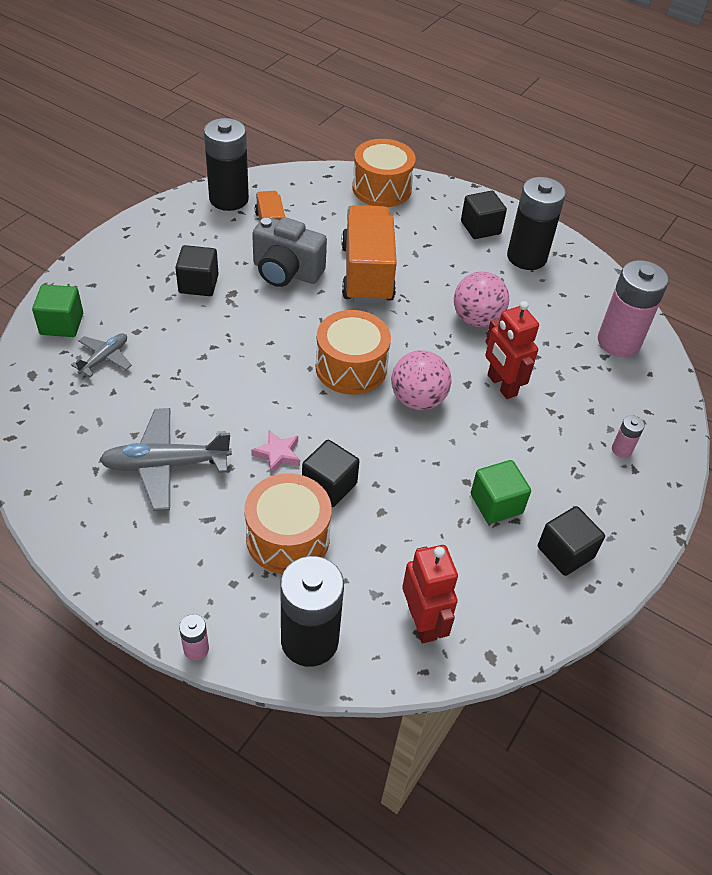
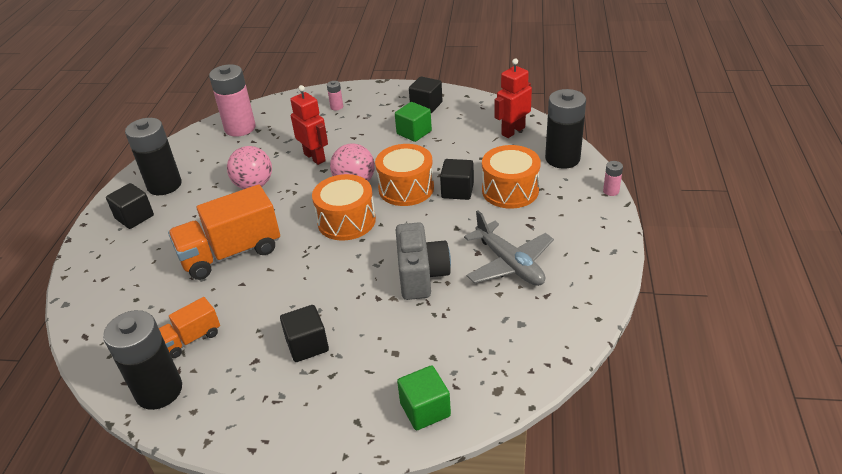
camera: 110 degrees left, 10 degrees down
(104, 358) = (441, 354): grey plane -> none
(277, 454) = (453, 220): pink star -> none
(286, 272) = (256, 298): grey camera -> grey camera (421, 275)
(381, 188) = (95, 291): orange drum -> orange drum (406, 188)
(501, 385) = (315, 157): red robot -> red robot turned 75 degrees counterclockwise

